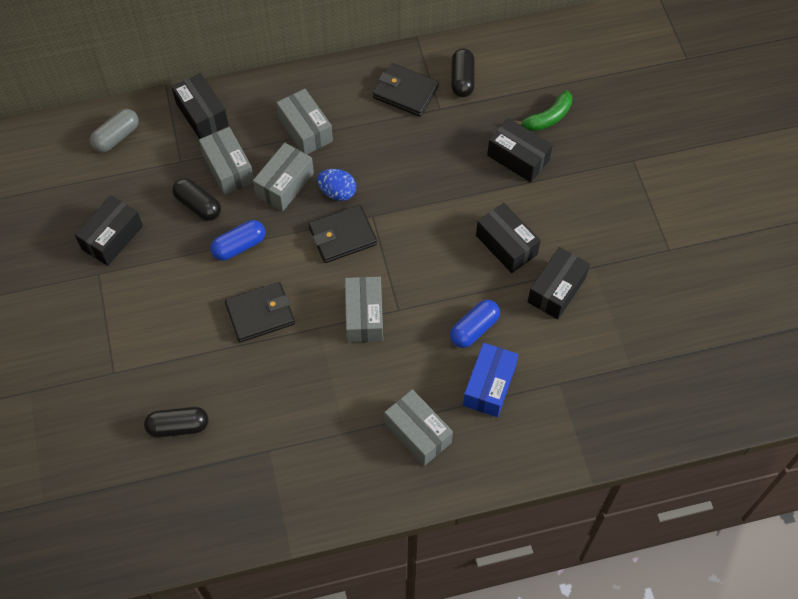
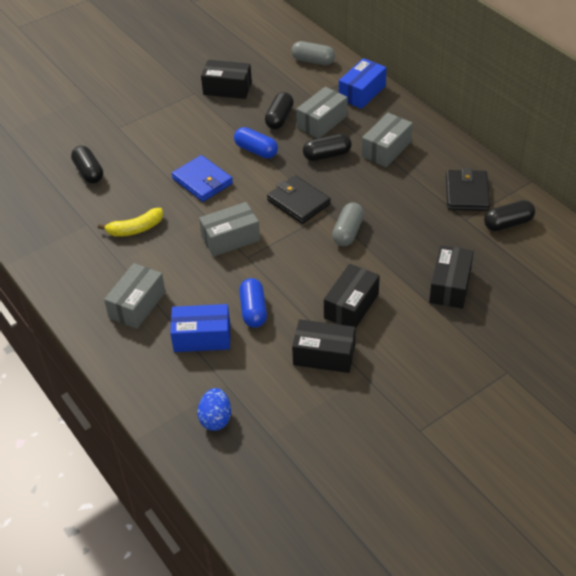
camera: 70 degrees right, 15 degrees down
(202, 114) = (362, 92): black box -> blue box
(260, 314) = (202, 181): black wallet -> blue wallet
(285, 184) = (327, 155): grey box -> black capsule
(302, 403) = (135, 229): none -> yellow banana
(337, 192) = (338, 186): blue egg -> blue egg (216, 419)
(408, 210) = (348, 232): none -> grey capsule
(474, 329) = (253, 310): blue capsule -> blue capsule turned 60 degrees clockwise
(548, 118) = (510, 293): green banana -> none

